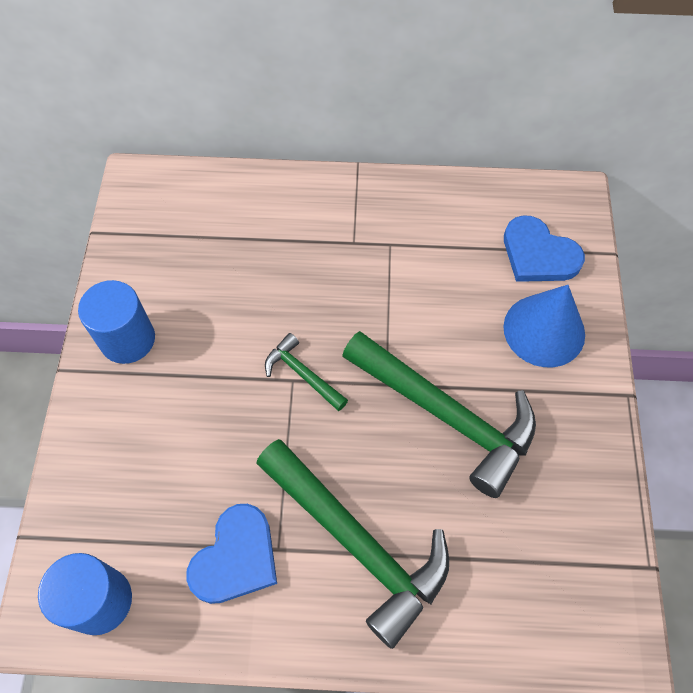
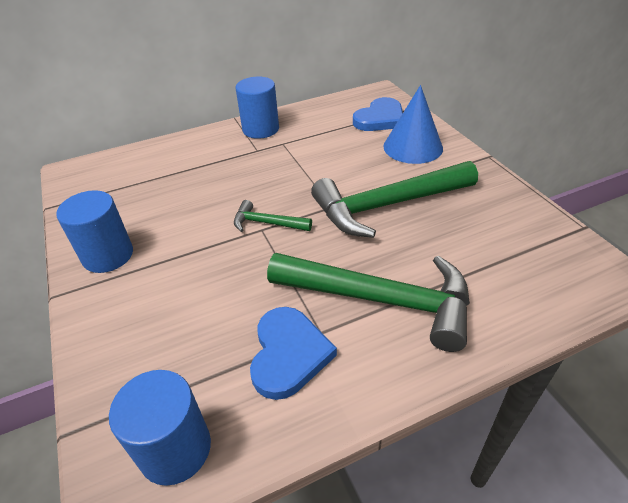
camera: 25 degrees left, 20 degrees down
(377, 204) = (260, 129): none -> blue cylinder
(447, 415) = (387, 206): green hammer -> green hammer turned 150 degrees clockwise
(538, 254) = (380, 118): blue heart -> blue heart turned 60 degrees counterclockwise

